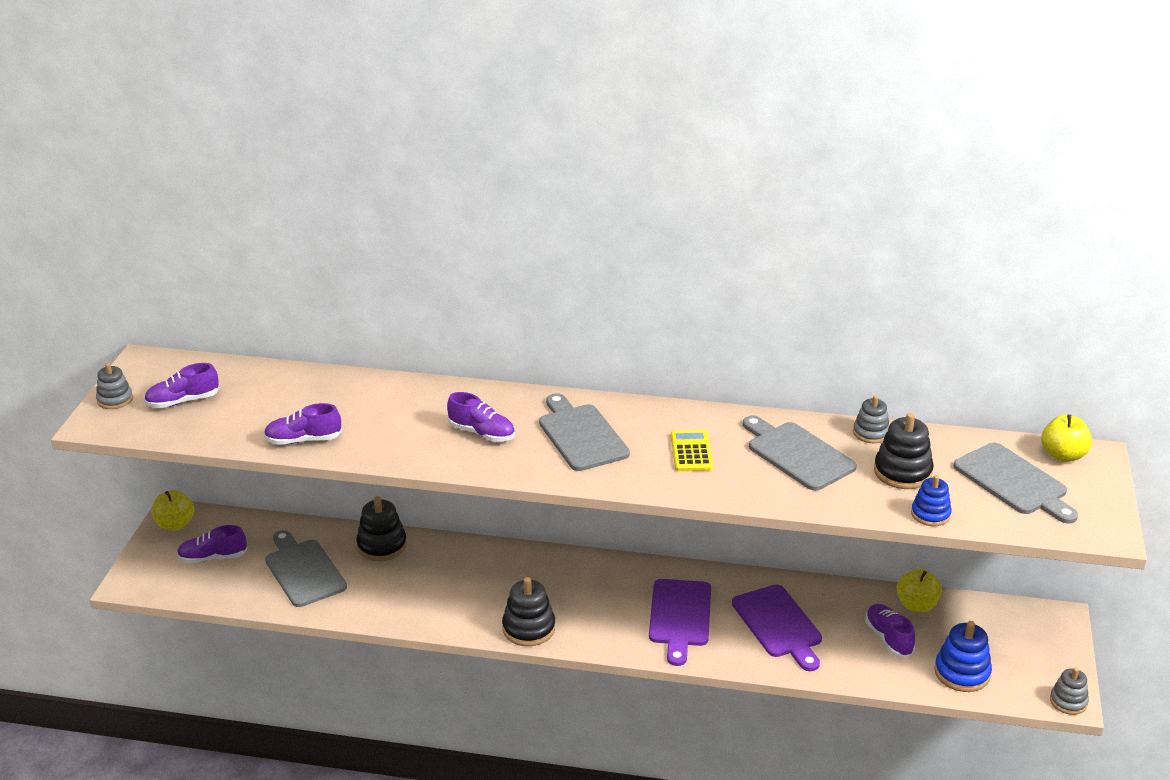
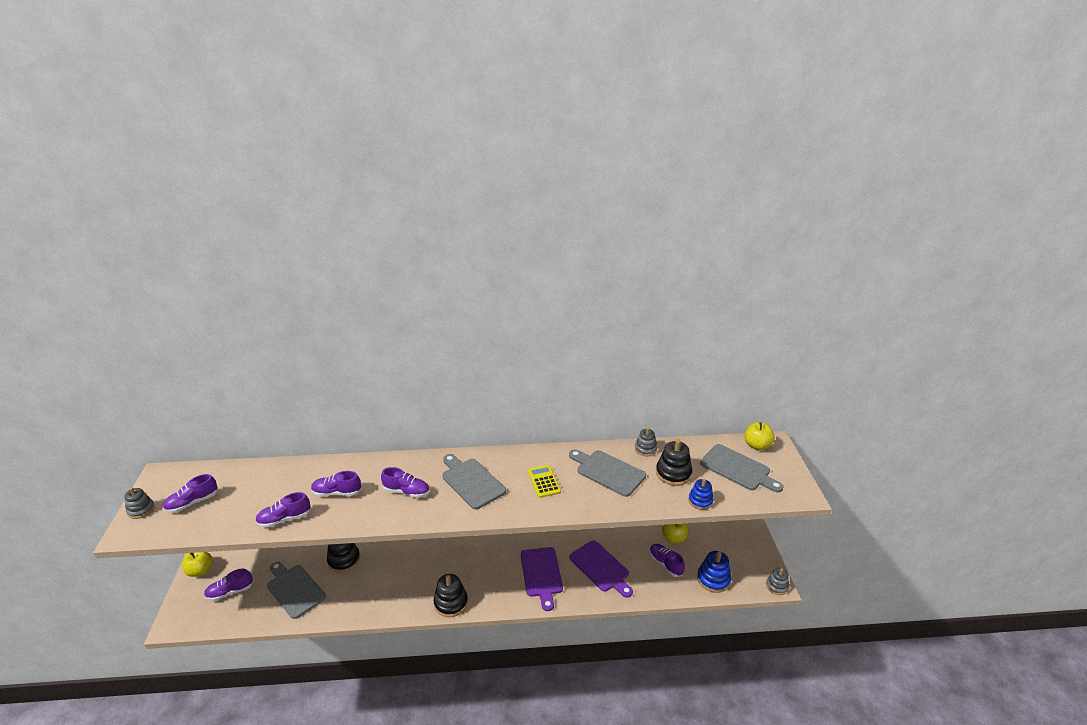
camera: 15 degrees left, 0 degrees up
(382, 419) = (337, 492): none -> purple shoe

